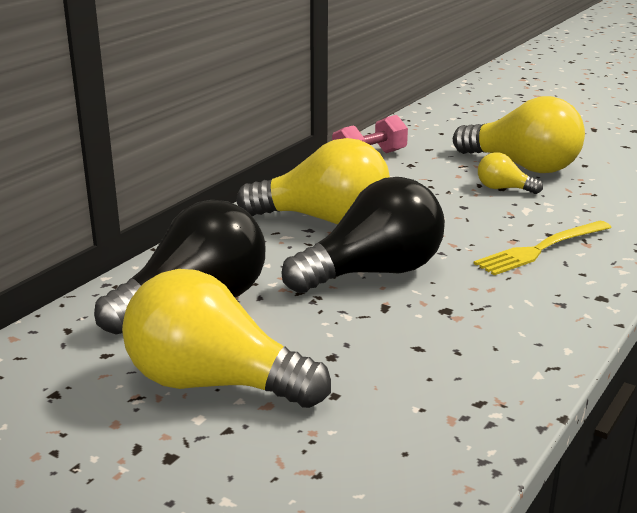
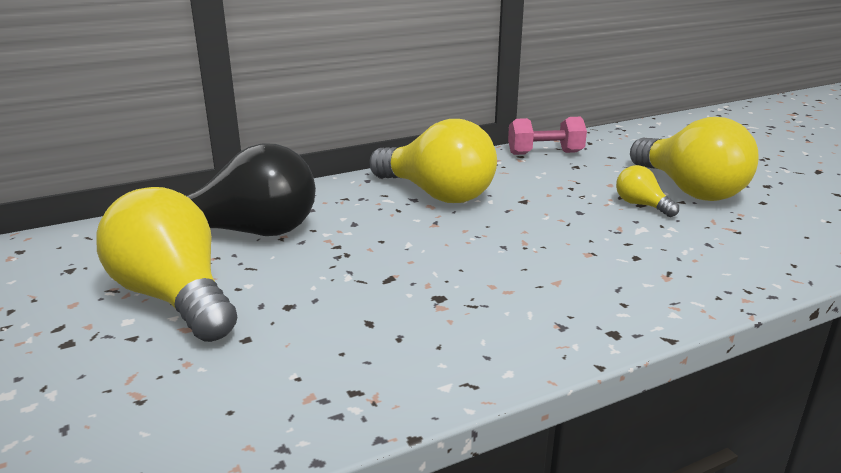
camera: 30 degrees right, 0 degrees up
(373, 273) = (418, 247): black light bulb -> none
(541, 249) = (609, 269): yellow fork -> none

